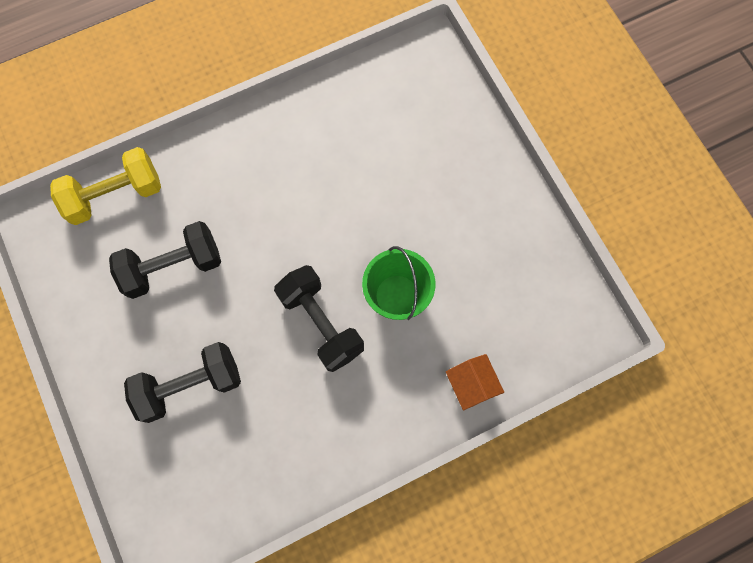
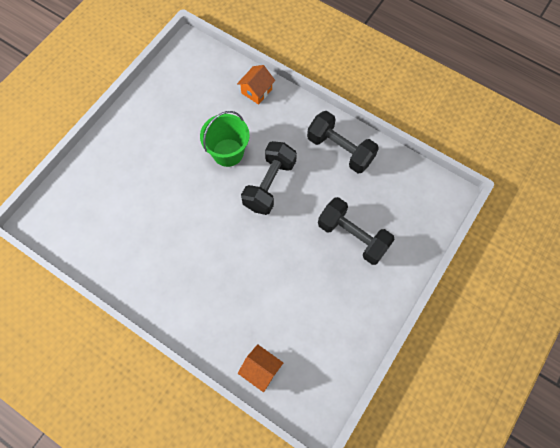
camera: 120 degrees left, 5 degrees down
(115, 195) = (261, 369): yellow dumbbell -> orange house
(173, 267) = (287, 294): black dumbbell -> black dumbbell (340, 149)

